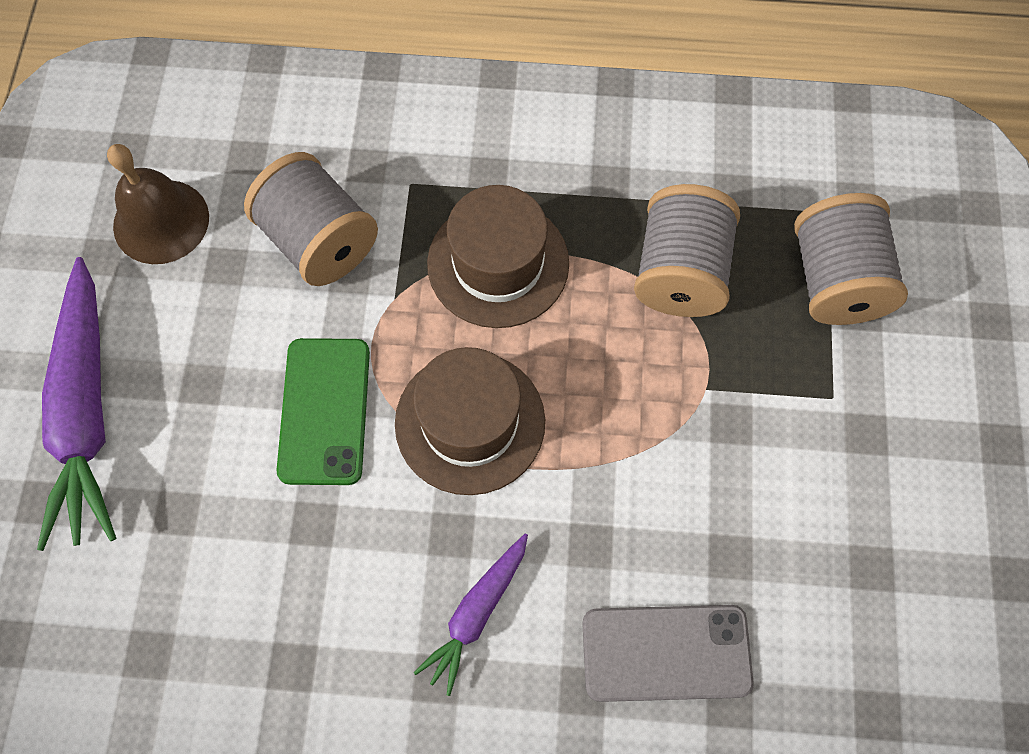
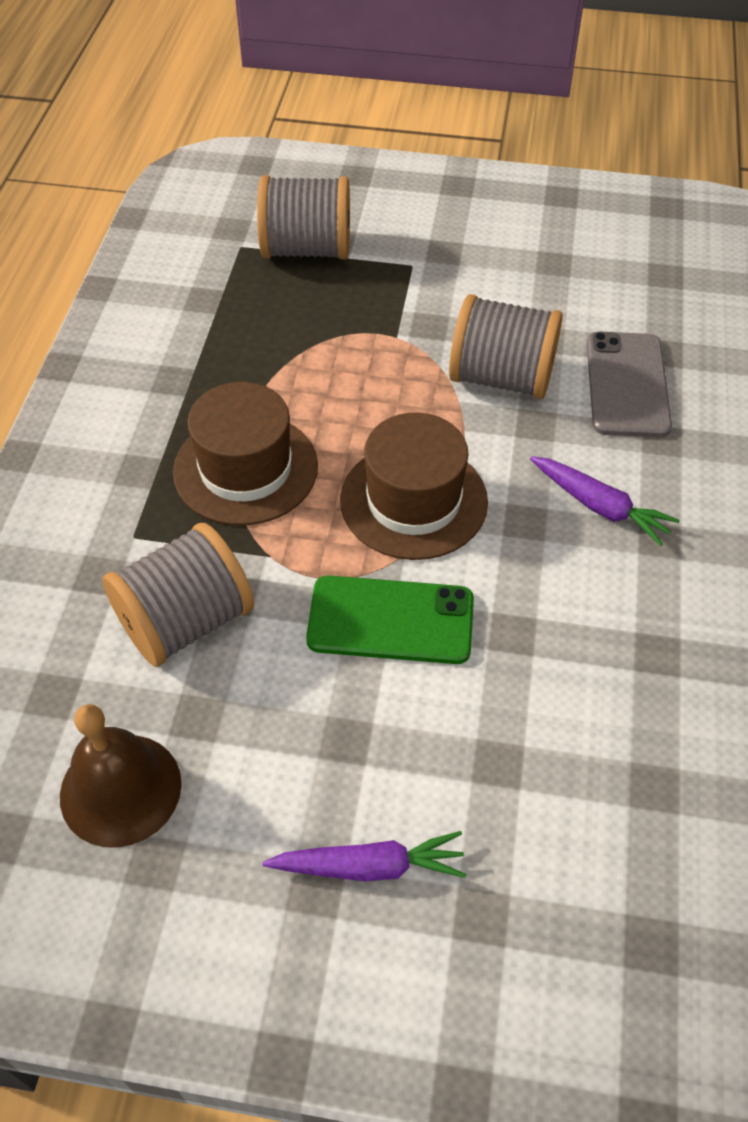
camera: 85 degrees left, 15 degrees down
(86, 412) = (369, 866): purple carrot -> purple carrot, size x0.54
(680, 272) = (281, 341): grey spool -> grey spool (501, 378)

